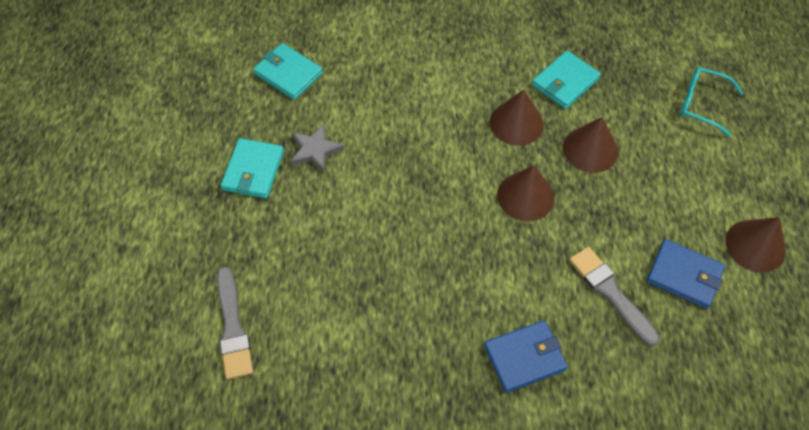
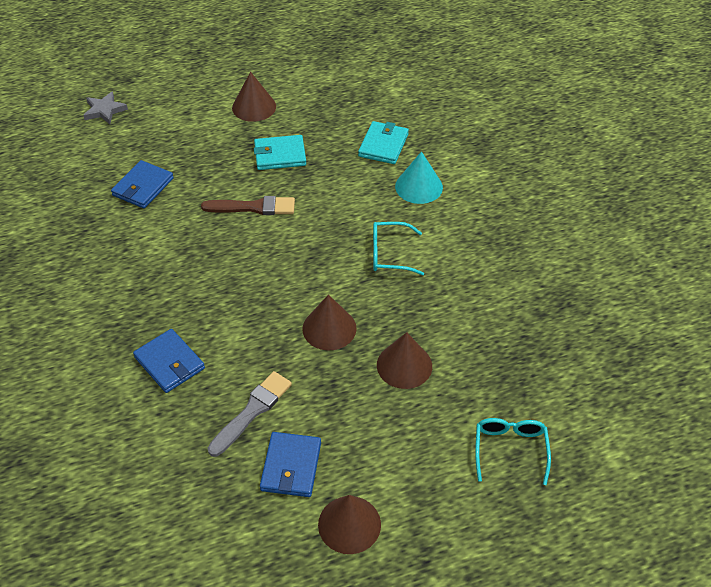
camera: 70 degrees right, 10 degrees down
(233, 328) = (143, 187): grey brush -> blue wallet
(315, 150) = (315, 183): grey star -> grey star (104, 110)
(325, 218) = (253, 207): none -> brown brush
(364, 64) = (419, 186): none -> turquoise cone
(447, 117) = (389, 254): none -> turquoise glasses
(516, 123) = (407, 304): brown cone -> brown cone (254, 107)
(565, 82) = (476, 329): turquoise wallet -> none

